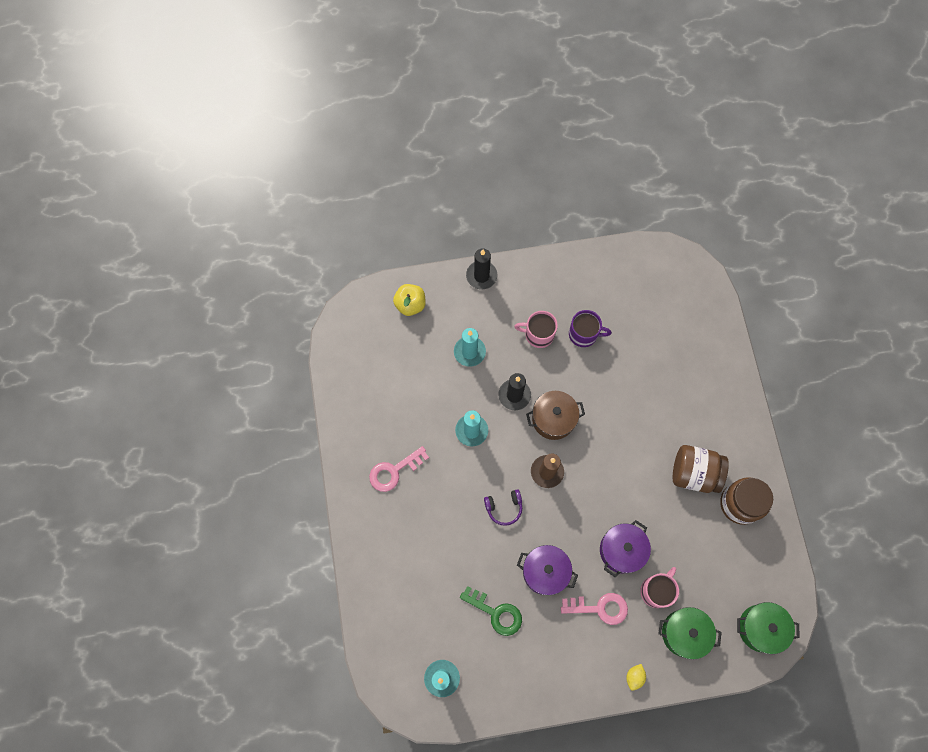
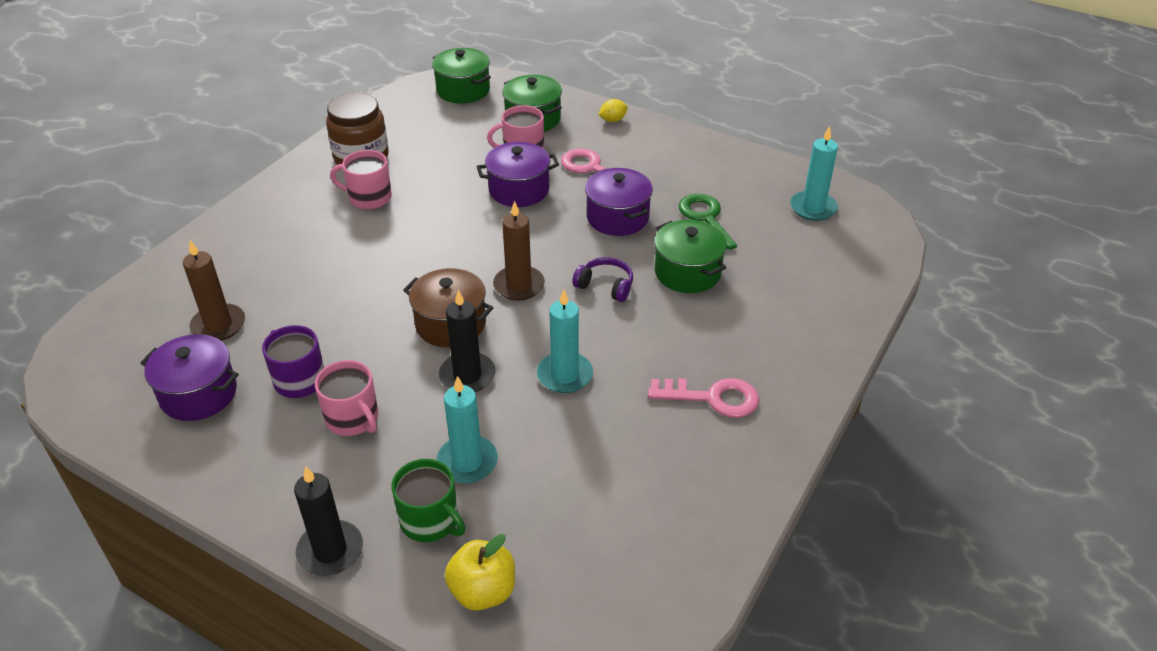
camera: 140 degrees left, 30 degrees down
(457, 316) = (430, 521): none -> green mug
(470, 554) = (687, 272): none -> green pot
(616, 294) = (198, 394): none -> purple pot
(656, 332) = (218, 325): none -> brown candle
(694, 473) = (369, 197): brown jar -> pink mug

